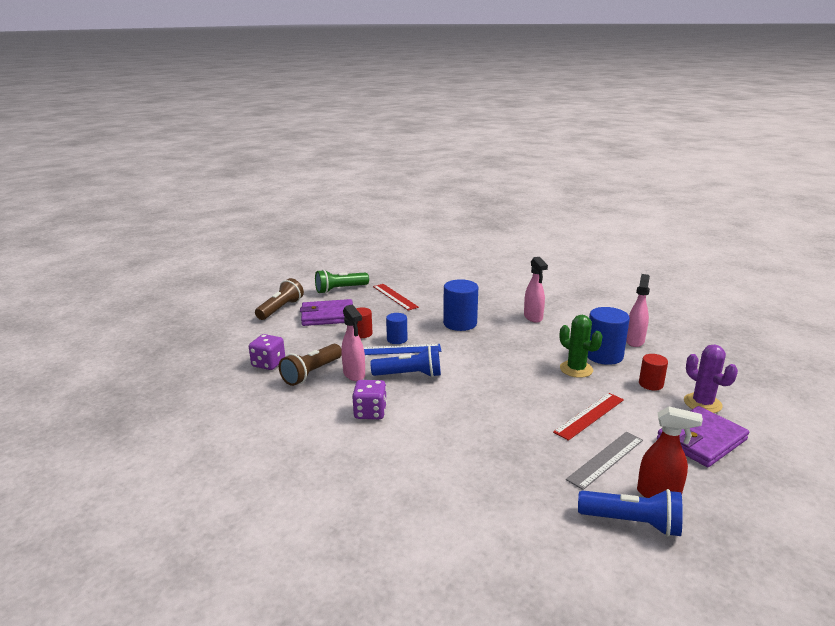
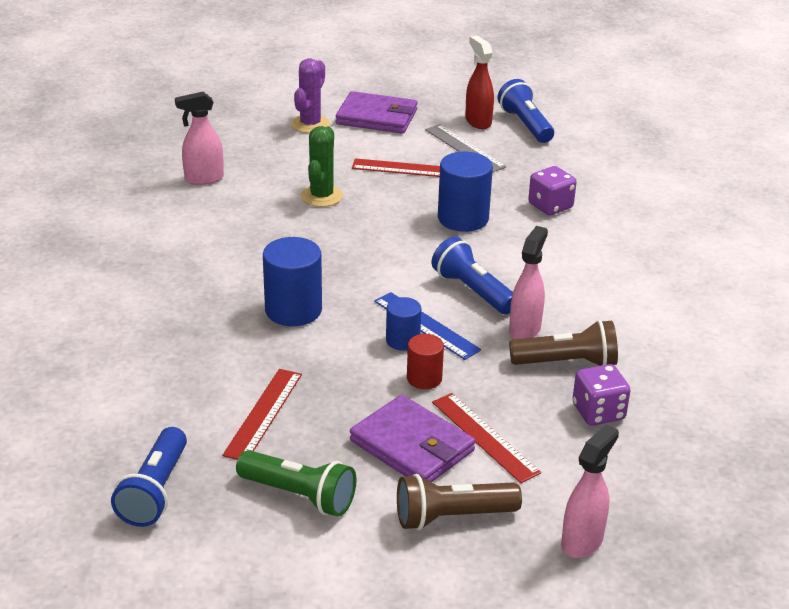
camera: 130 degrees left, 10 degrees up
(305, 331) = (484, 437): none -> red ruler
(370, 412) = (572, 282): purple dice -> purple dice (550, 206)
(383, 271) = (155, 491): none -> blue flashlight
(533, 317) = (207, 261): pink spray bottle -> pink spray bottle (582, 542)
(604, 355) = (267, 188): blue cylinder -> blue cylinder (463, 218)
(605, 459) = (464, 148): grey ruler -> grey ruler turned 45 degrees clockwise
(650, 384) = (303, 152): red cylinder -> none

